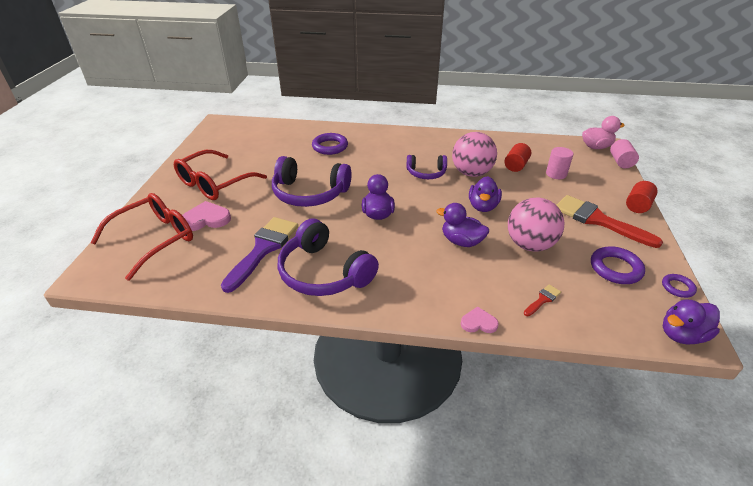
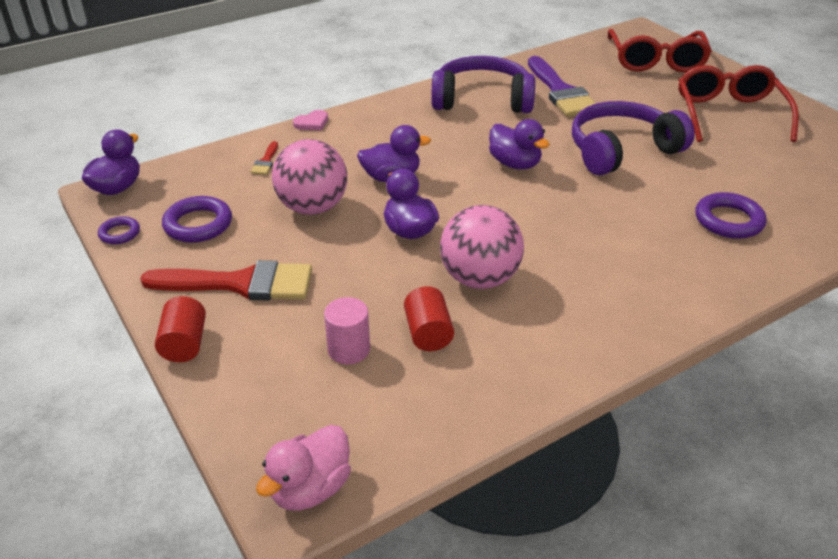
camera: 140 degrees right, 0 degrees up
(206, 219) = (656, 88): pink heart -> none
(426, 173) = (539, 245): purple headphones -> none
(621, 162) = (239, 458): pink cylinder -> none

